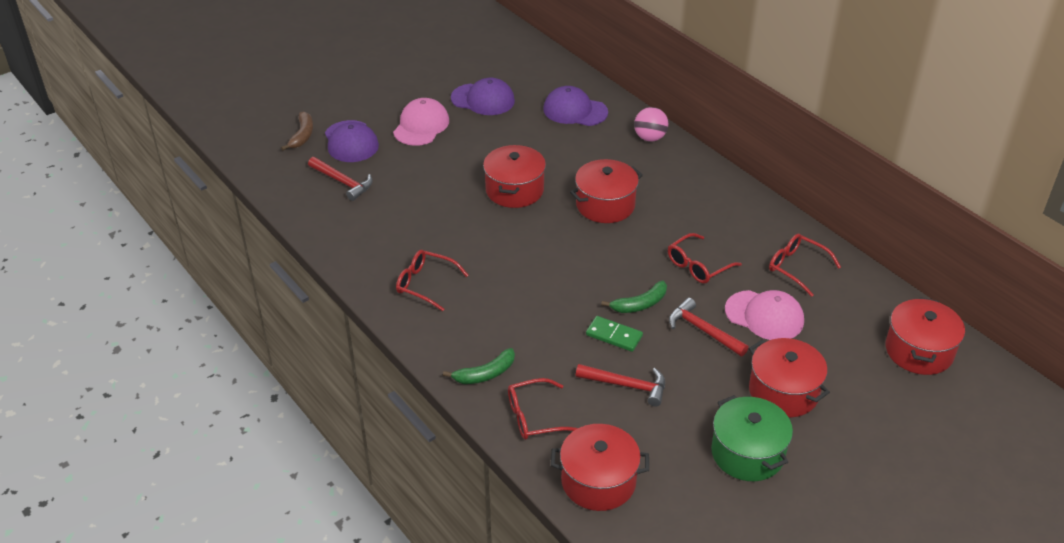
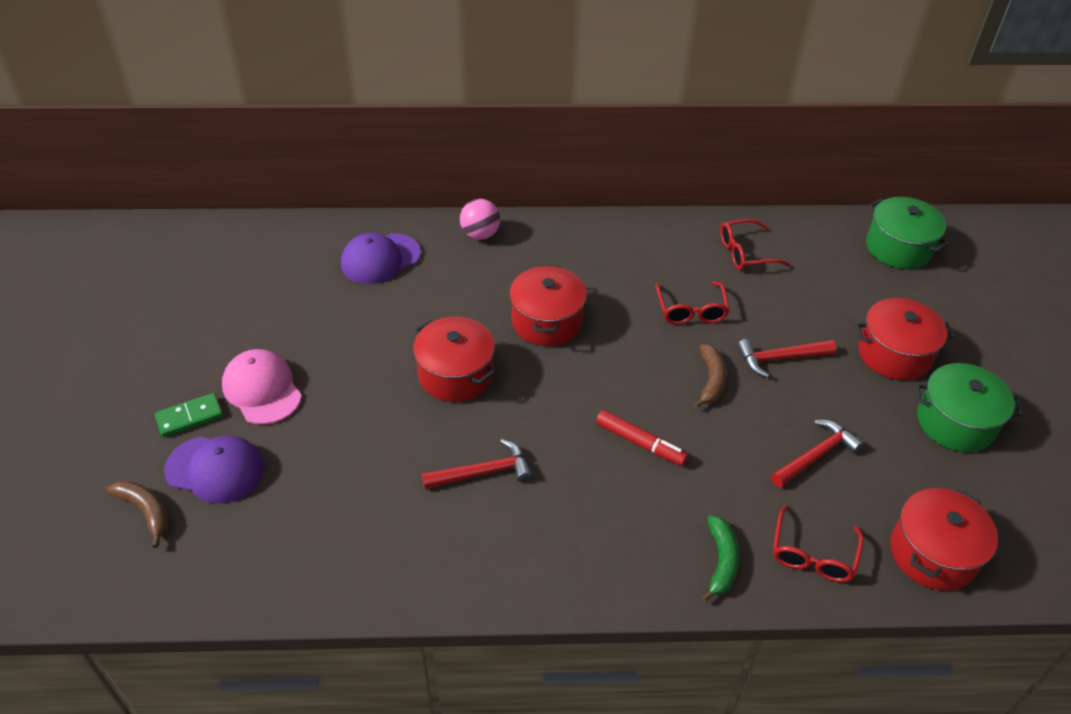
camera: 55 degrees left, 5 degrees up
(342, 182) = (281, 518): red hammer -> red hammer (483, 472)
(425, 284) = (537, 536): red glasses -> none
(483, 99) = (279, 314): purple cap -> none
(545, 295) = (640, 443): none -> red marker
(614, 336) = (740, 425): green domino -> green domino (190, 417)
(640, 304) = (711, 380): green banana -> brown banana
(764, 316) = (791, 308): pink cap -> none
(919, 351) = (898, 248): red pot -> green pot

